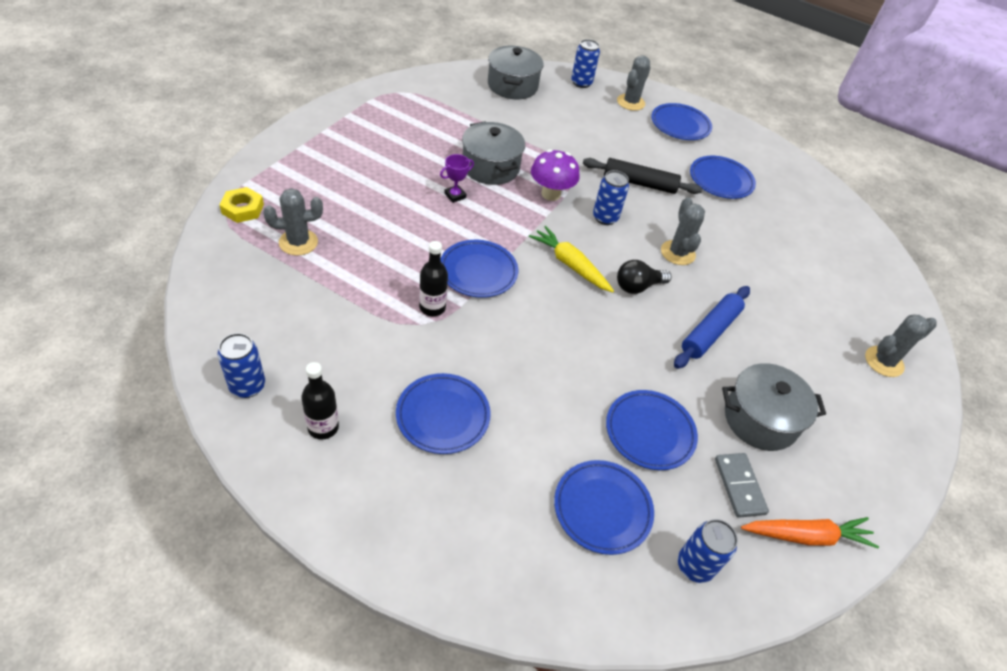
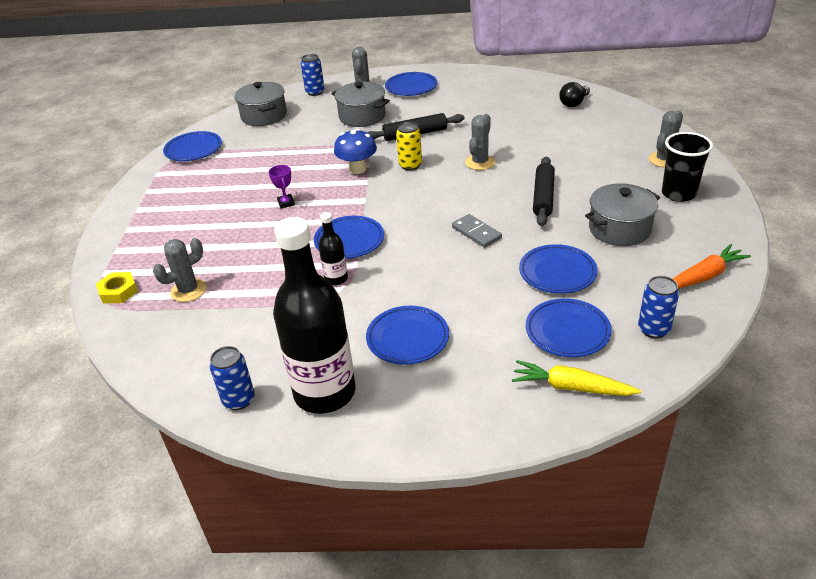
camera: 20 degrees left, 10 degrees down
(323, 427) = (324, 393): black bottle -> black bottle, size x2.23
(455, 196) = (286, 203): purple trophy -> purple trophy turned 45 degrees counterclockwise
(490, 167) = (296, 173): grey pot -> grey pot (362, 116)
(550, 194) = (357, 169): purple mushroom -> blue mushroom
(570, 265) = (412, 204): yellow carrot -> yellow carrot (571, 387)
(605, 218) = (410, 165): blue can -> yellow can
(637, 286) = (471, 195): black light bulb -> black light bulb (574, 103)
(677, 253) = (480, 162): grey cactus -> grey cactus turned 60 degrees clockwise
(710, 332) = (543, 197): blue rolling pin -> black rolling pin
(720, 181) = (469, 107): blue plate -> blue plate (193, 150)
(739, 486) = (640, 272): grey domino -> grey domino (476, 233)
(864, 414) = (678, 194): none -> black cup

